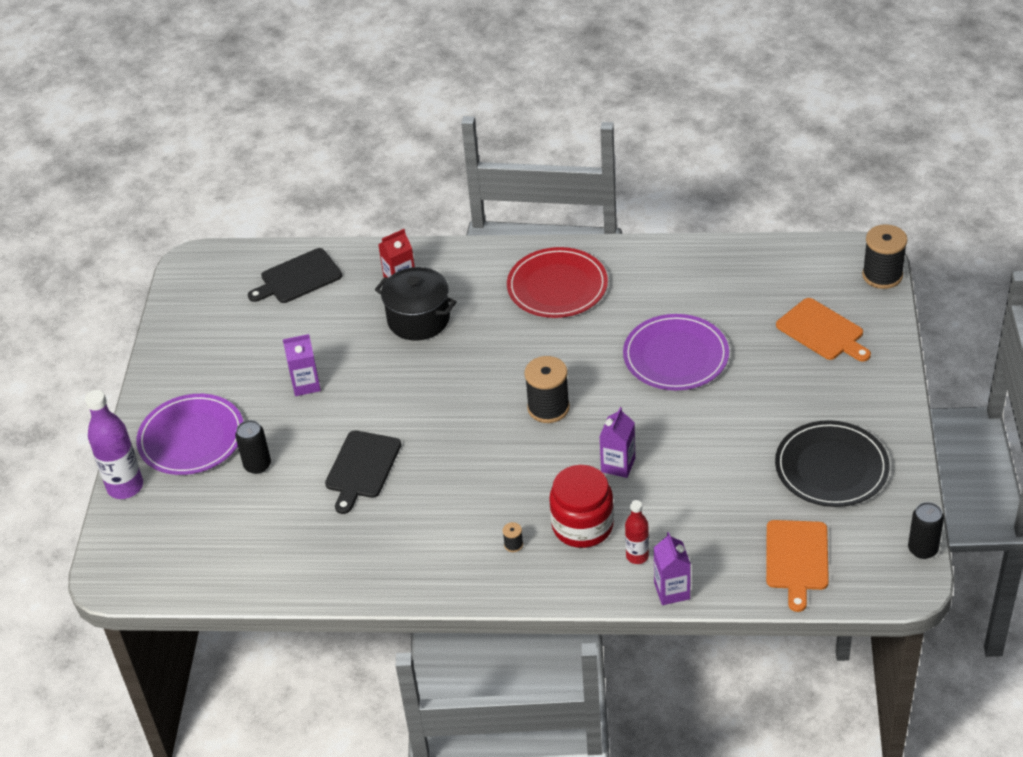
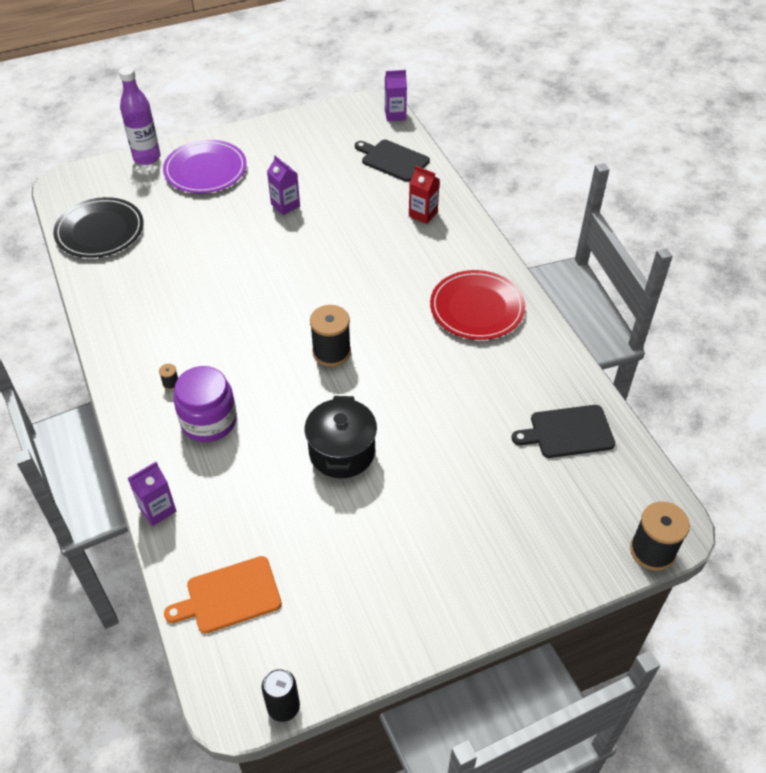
camera: 60 degrees right, 5 degrees up
(257, 465) = (194, 211): black can -> none
(362, 468) = (215, 266): black cutting board -> black cutting board (568, 432)
(418, 319) = (387, 239): black pot -> black pot (342, 452)
(582, 525) = (209, 421): red jar -> purple jar
(618, 465) = (288, 421): purple carton -> purple carton (395, 115)
(637, 556) = (188, 471): red bottle -> none
(675, 356) = (440, 417): purple plate -> none
(822, 331) = (539, 523): orange cutting board -> none
(831, 467) = (359, 588): black plate -> black plate (100, 231)

